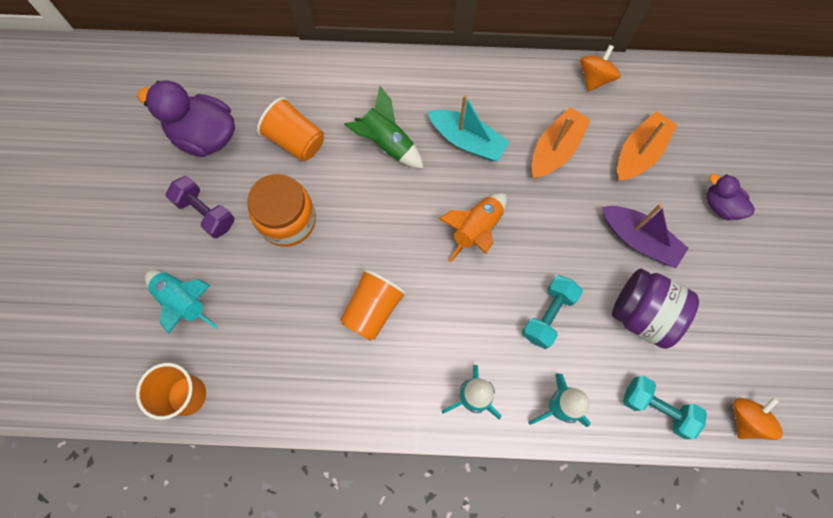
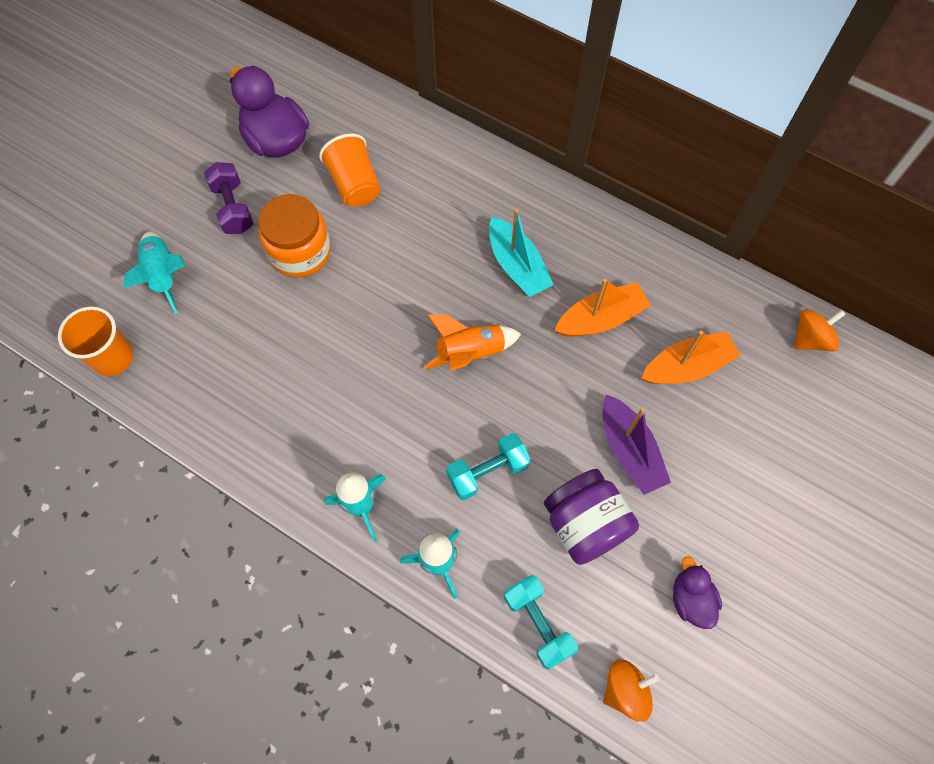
camera: 30 degrees right, 5 degrees down
(373, 309) = (324, 373): orange cup -> none
(387, 143) = (437, 229): green rocket -> none
(595, 78) = (688, 270): orange spinning top -> orange spinning top (810, 339)
(721, 206) = (741, 464): purple duck -> purple duck (690, 599)

